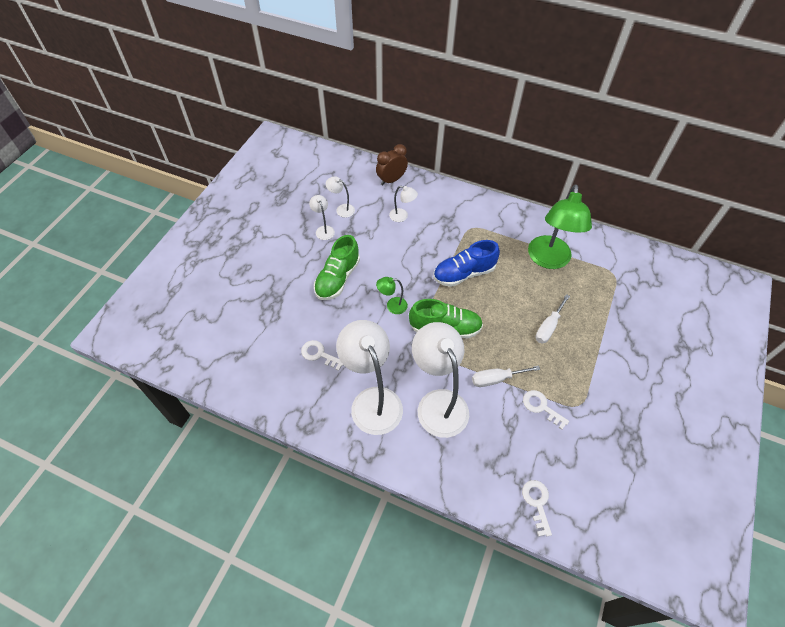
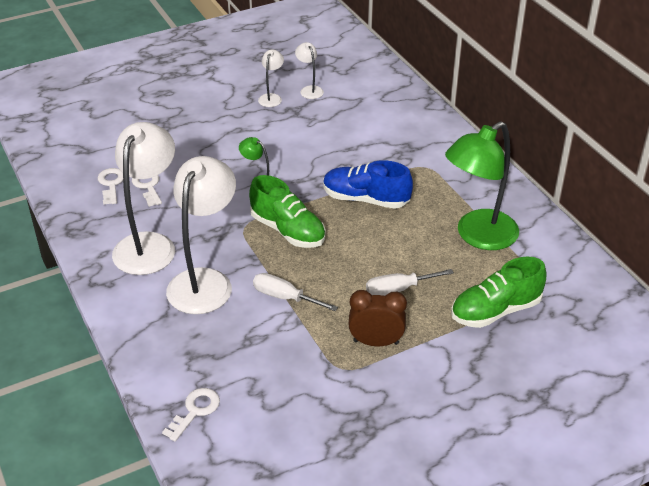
camera: 40 degrees right, 15 degrees down
(337, 278) = (236, 140): green shoe -> green shoe (495, 310)
(391, 180) = (391, 89): brown clock -> brown clock (376, 342)
(402, 216) = (363, 123): white lamp -> none
(541, 407) = (300, 345): white key -> white key (111, 184)

